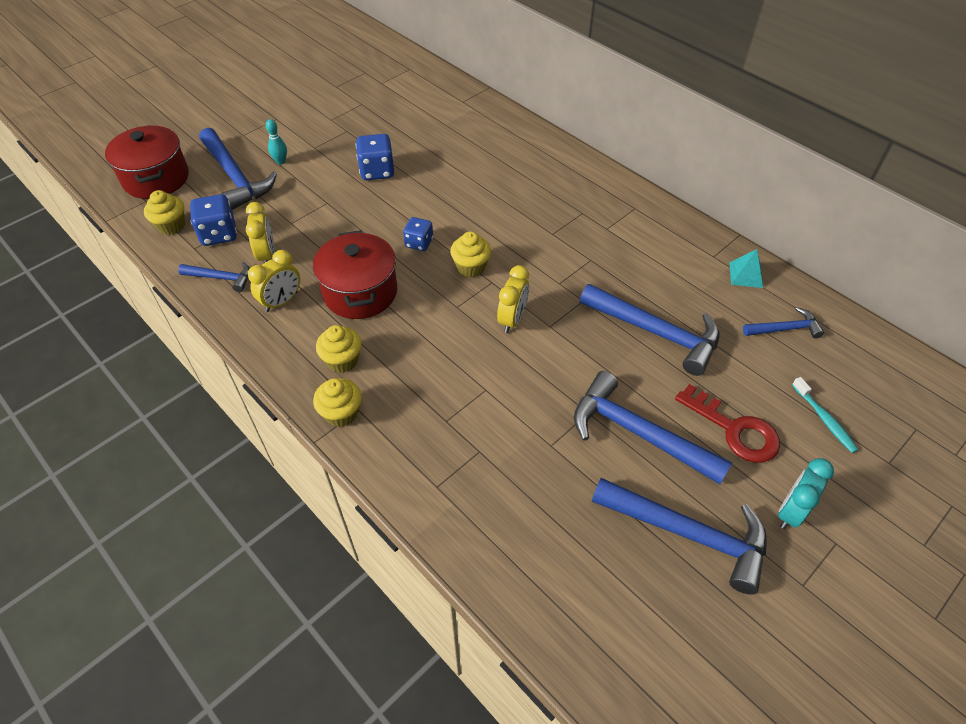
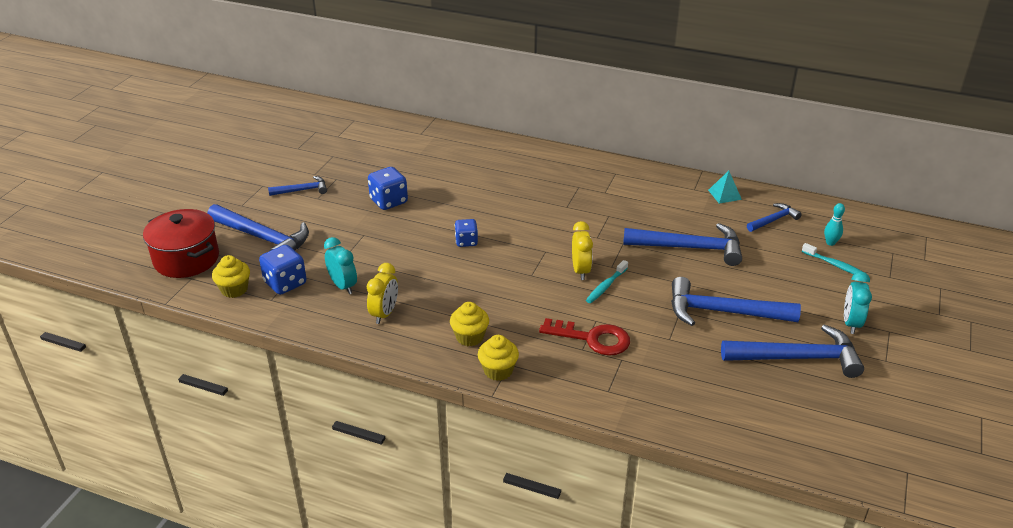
camera: 25 degrees left, 15 degrees down
(221, 278) = (316, 313): blue hammer -> blue hammer (302, 190)
(267, 255) = (343, 286): yellow clock -> turquoise clock
(281, 161) = (295, 216): turquoise bowling pin -> turquoise bowling pin (830, 243)
(360, 292) = (446, 288): red pot -> none
(471, 267) = (521, 246): yellow cupcake -> none
(526, 349) = (605, 286): none -> turquoise toothbrush
(735, 430) = (784, 289): red key -> red key (593, 339)

